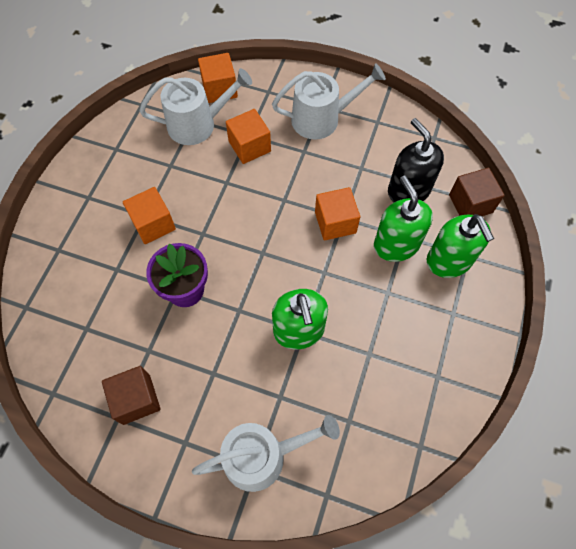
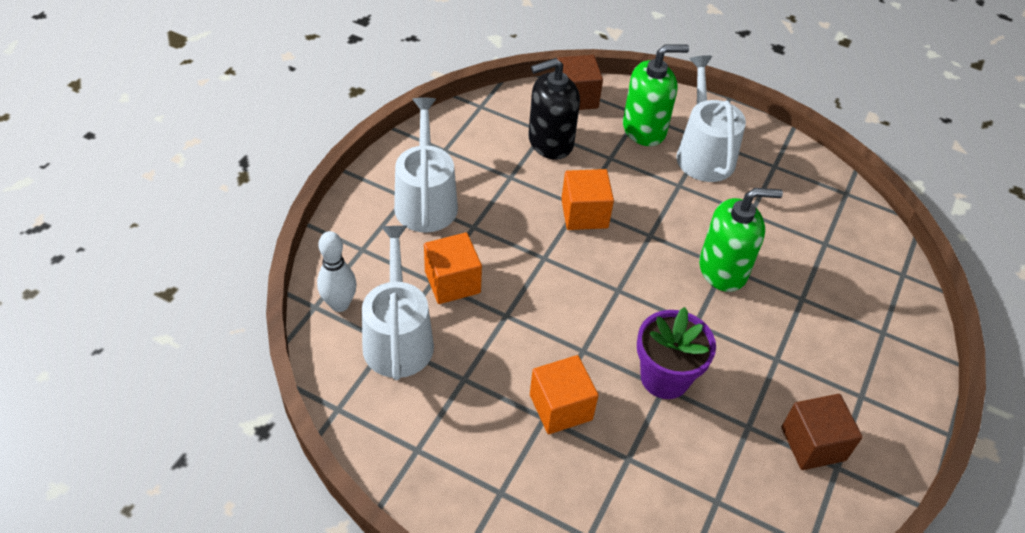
camera: 85 degrees left, 15 degrees down
(219, 89) = (340, 304): orange cube -> white bowling pin
(262, 456) = (869, 323): white watering can -> white watering can (703, 154)
(396, 244) = (620, 166): green soap dispenser -> none

